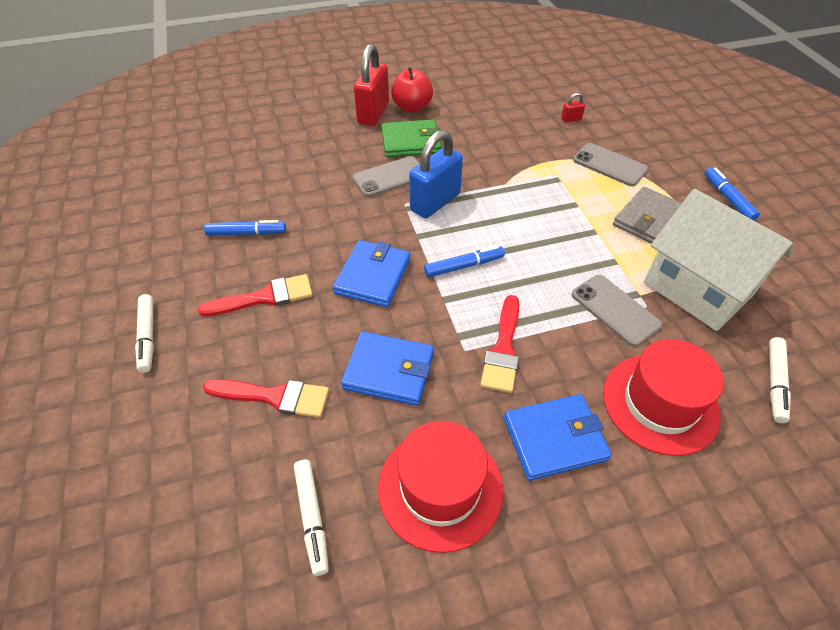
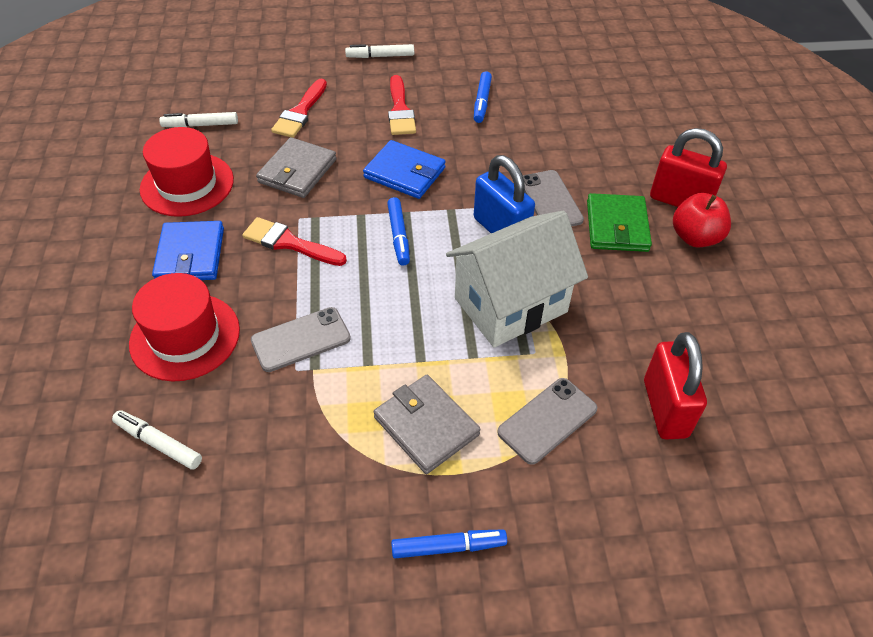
camera: 100 degrees right, 0 degrees up
(389, 371) = (297, 171): blue wallet -> grey wallet
(571, 119) = (665, 408): red padlock -> red padlock, size x2.39
(697, 289) = (301, 428): white house -> white house (510, 305)

